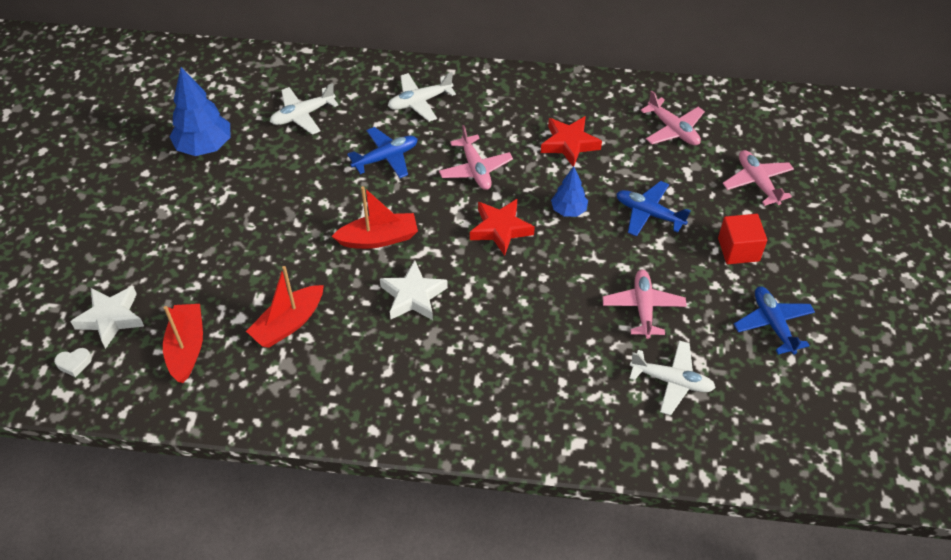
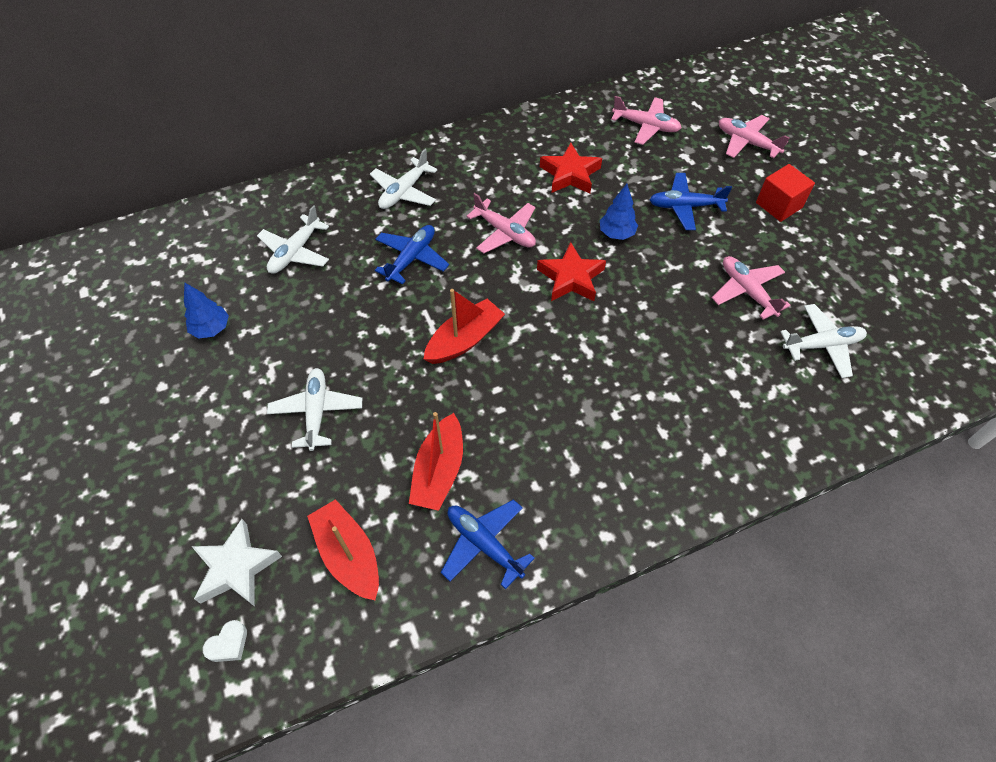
camera: 30 degrees left, 5 degrees up
(204, 147) = (211, 329): blue tree -> blue tree, size x0.59
(234, 240) = (317, 412): none -> white plane
(413, 296) = (541, 380): white star -> none
(773, 324) = (856, 255): blue plane -> blue plane (484, 544)

